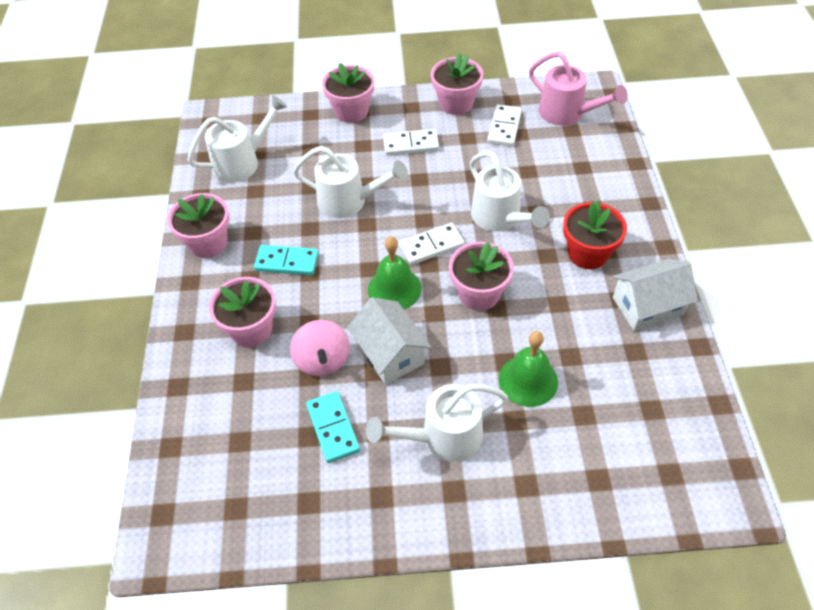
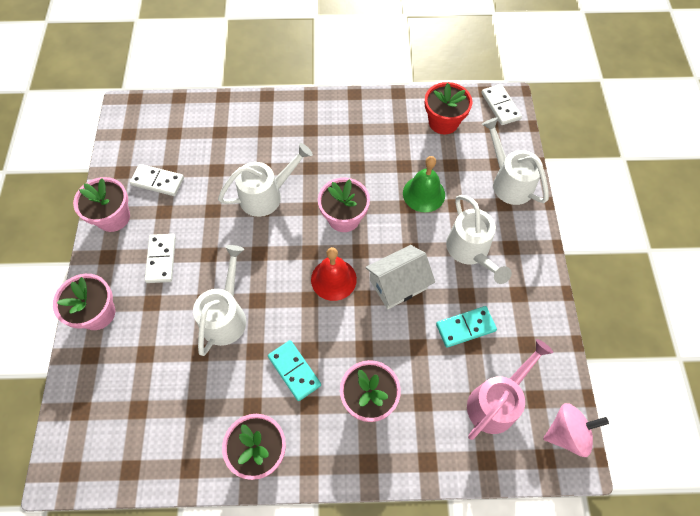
camera: 90 degrees left, 10 degrees up
(242, 162) = (148, 425): white watering can -> white watering can (508, 181)
(287, 262) = (294, 371): turquoise domino -> turquoise domino turned 45 degrees counterclockwise
(322, 360) = (403, 336): pink spinning top -> pink spinning top (567, 433)
(394, 289) = (333, 279): green bell -> red bell
(431, 246) = (290, 248): white domino -> white domino (500, 106)
(567, 114) = (152, 133): pink watering can -> pink watering can (496, 402)
(588, 253) = (311, 142): red flower pot -> red flower pot (443, 122)
(647, 306) = (363, 115): white house -> none

